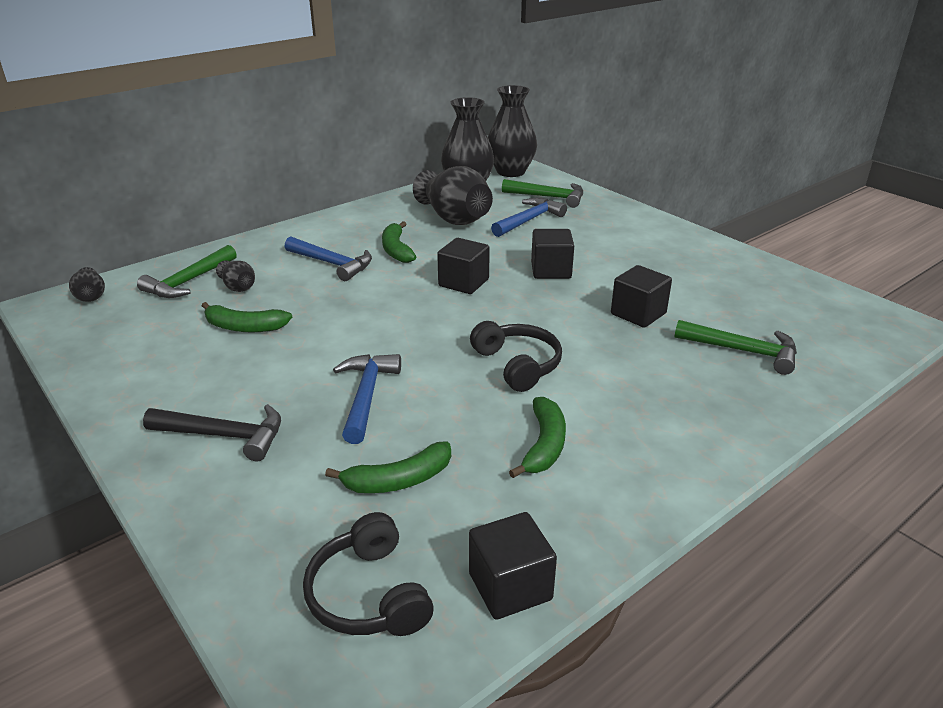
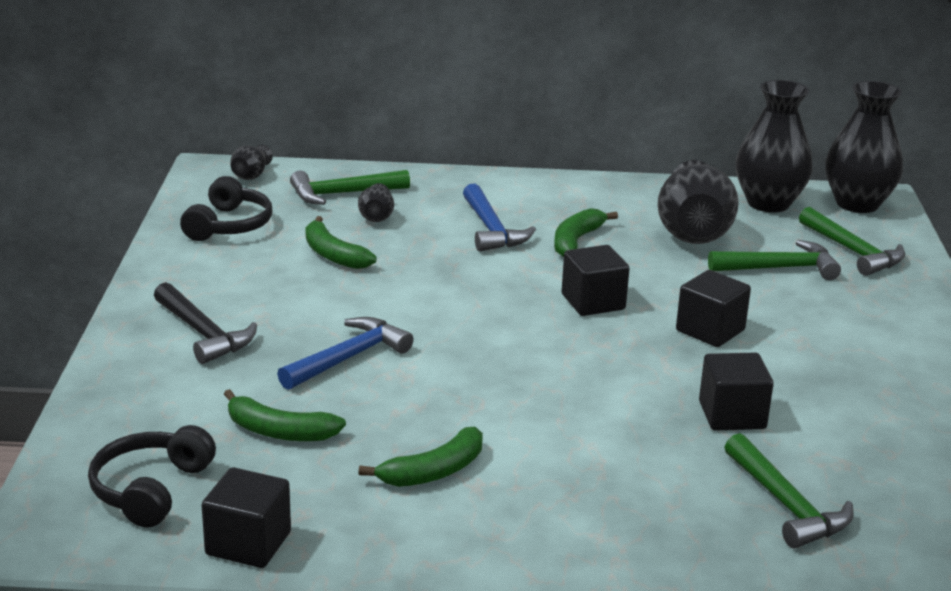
camera: 40 degrees right, 5 degrees down
(518, 365) = (521, 399): black headphones -> black headphones (229, 225)
(529, 220) = (779, 268): blue hammer -> green hammer

